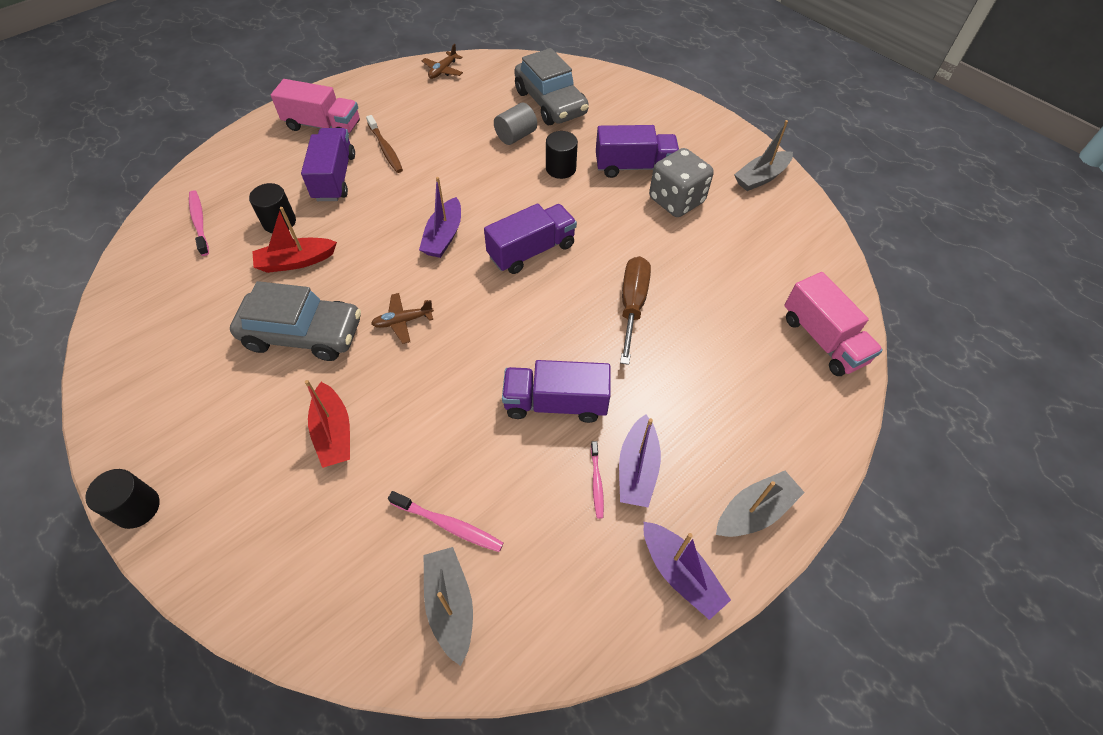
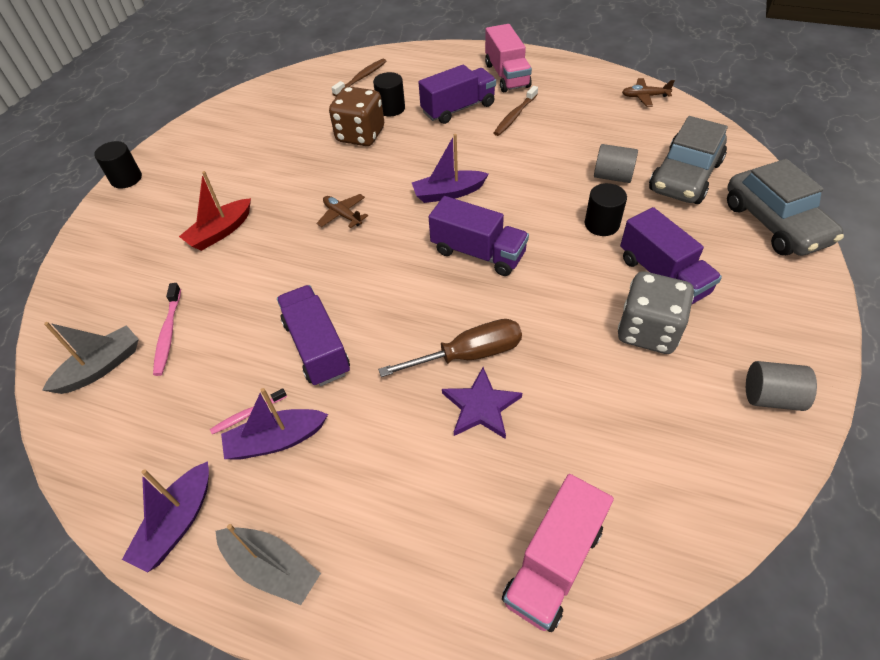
camera: 65 degrees right, 5 degrees down
(199, 222) = (361, 78): pink toothbrush -> brown toothbrush
(296, 261) = (360, 135): red boat -> brown dice
(303, 334) = (297, 173): grey car -> grey car (774, 223)
(683, 320) = (481, 406): none -> purple star
(761, 177) = (771, 397): grey boat -> grey cylinder

